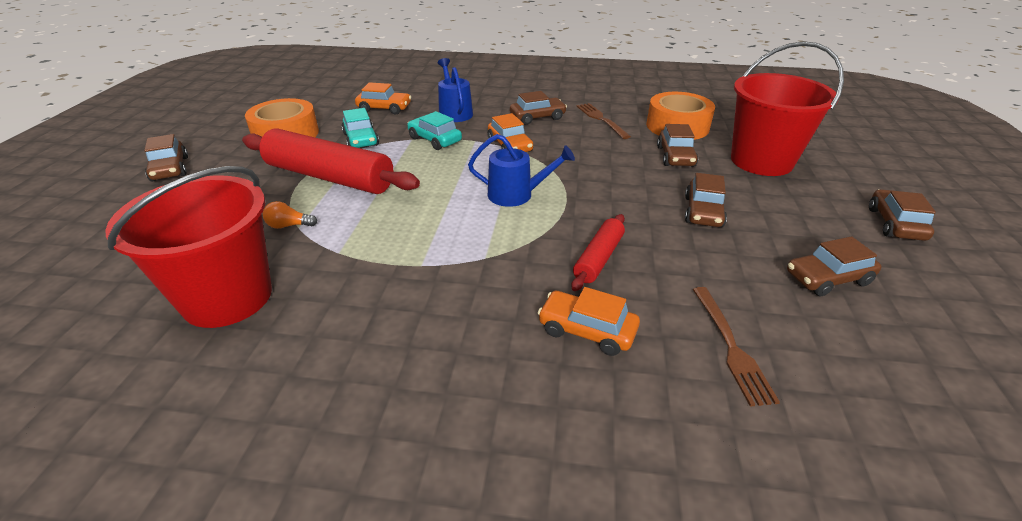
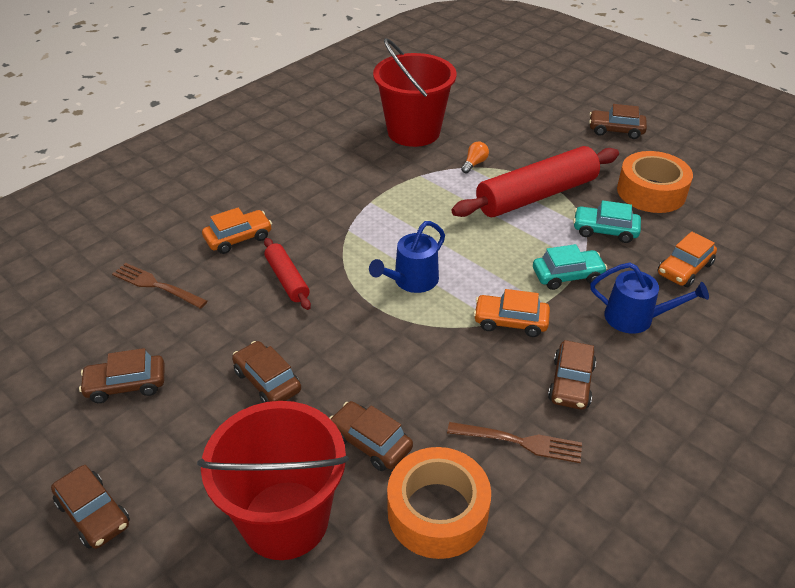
camera: 125 degrees right, 5 degrees up
(827, 278) = (126, 385): brown car -> brown car turned 120 degrees counterclockwise

